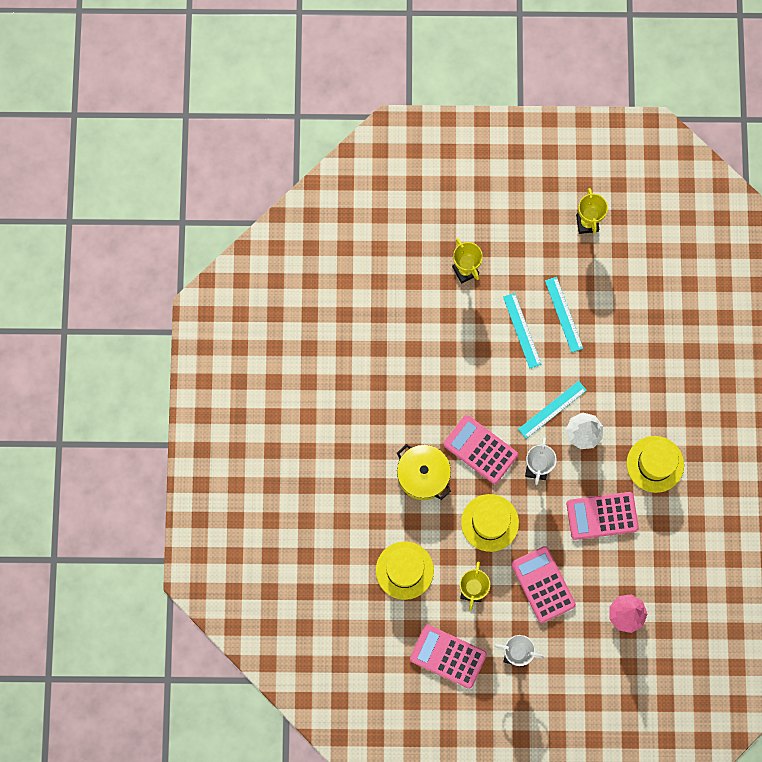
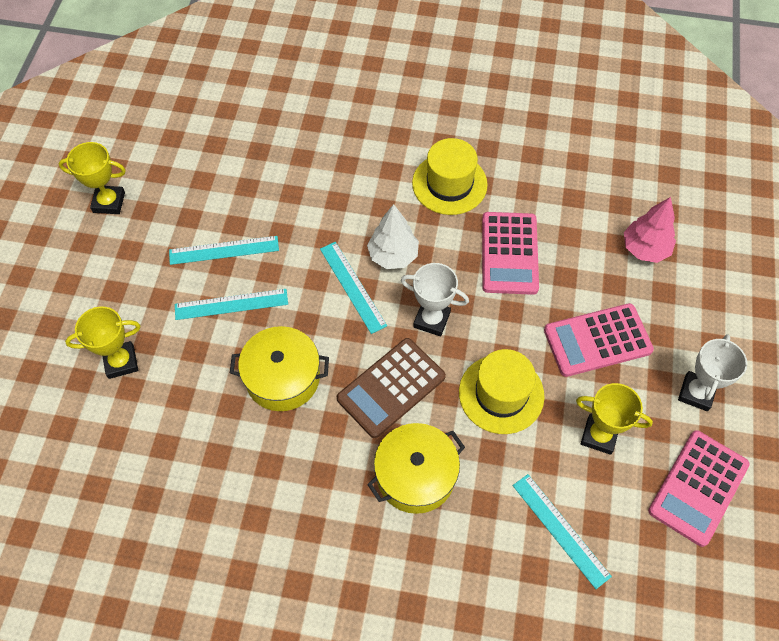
camera: 80 degrees left, 15 degrees down
(404, 570) = (561, 530): yellow hat -> turquoise ruler
(474, 377) = (283, 377): none -> yellow pot
(480, 449) = (391, 388): pink calculator -> brown calculator

